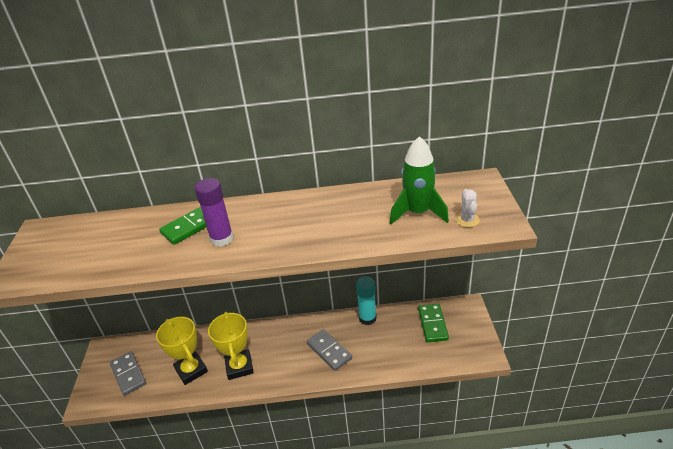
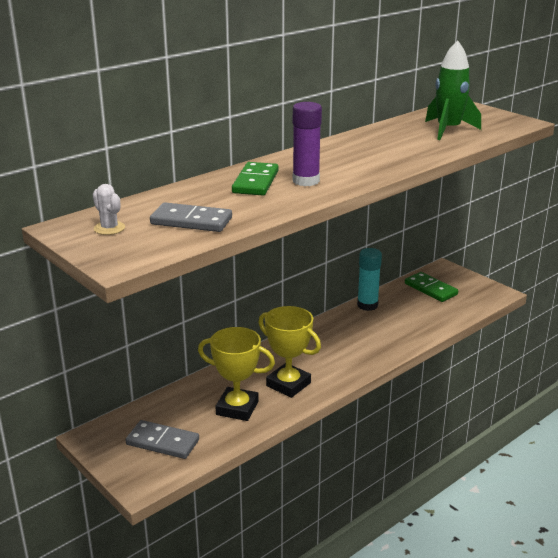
camera: 40 degrees left, 10 degrees down
(329, 351) = (363, 339): grey domino -> grey domino (191, 221)
(467, 220) = (492, 125): white cactus -> white cactus (109, 228)

